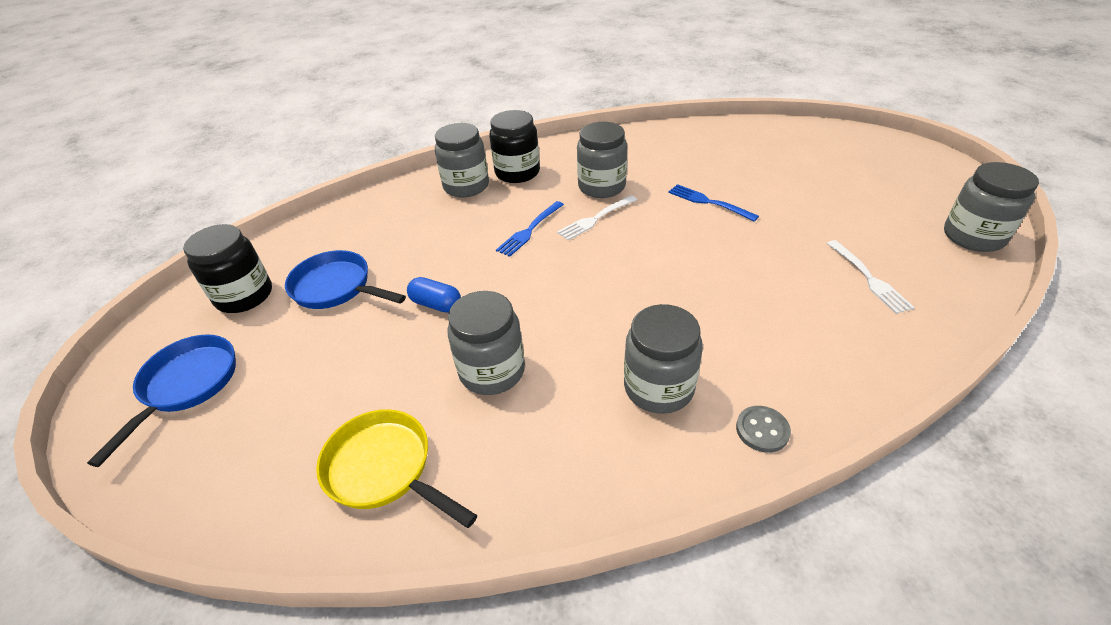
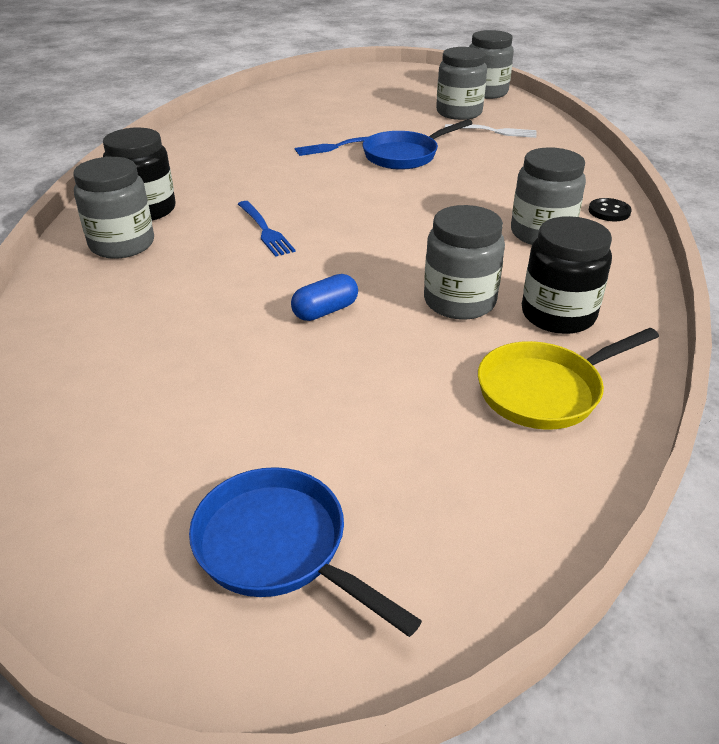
camera: 65 degrees left, 5 degrees down
(244, 296) = (123, 466): black jar -> black jar (558, 315)
(336, 287) = (208, 376): blue pan -> blue pan (404, 155)
(595, 219) = (293, 195): white fork -> none
(601, 186) = (244, 178): grey jar -> grey jar (459, 113)
(762, 430) = (609, 211): grey button -> black button

